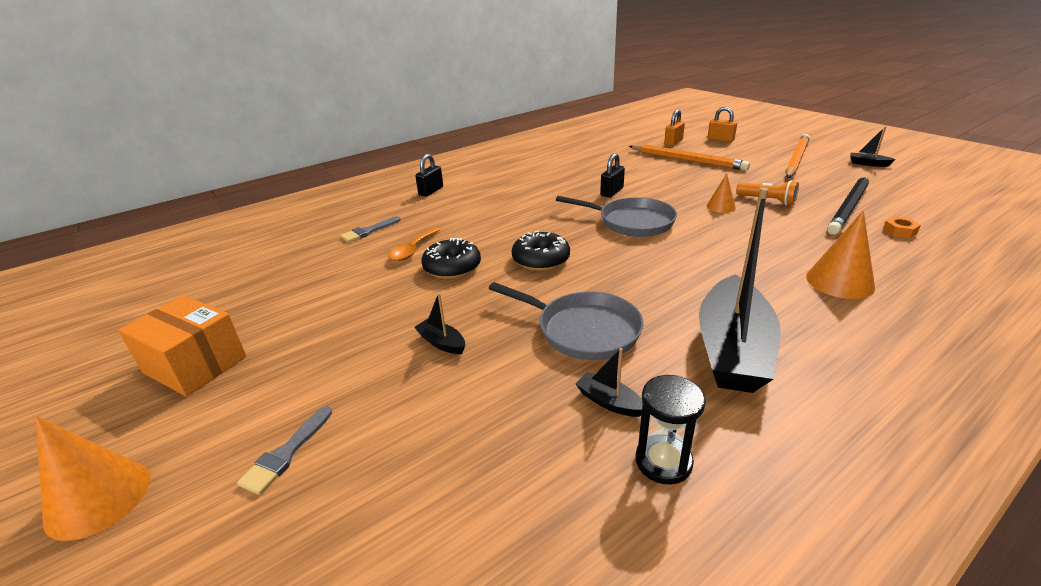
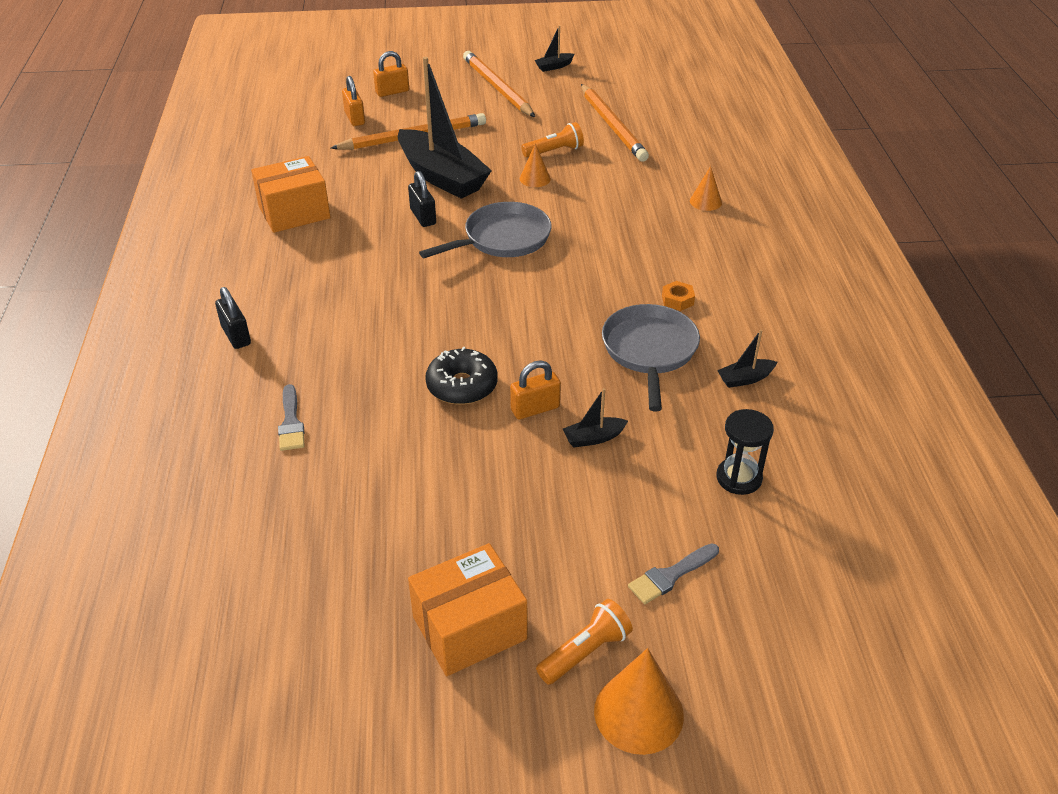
camera: 60 degrees left, 10 degrees up
(175, 434) = (585, 652): none -> orange flashlight
(286, 454) = (670, 575): grey brush -> grey brush turned 90 degrees clockwise
(413, 250) = (387, 401): orange spoon -> none
(454, 304) = (535, 409): none -> orange padlock
(541, 260) = (512, 324): black donut -> none
(558, 163) = (294, 212): none -> orange box
(583, 330) = (649, 351): grey pan -> grey pan turned 60 degrees counterclockwise
(663, 461) = (816, 383): black hourglass -> black hourglass (739, 478)
(732, 350) = (737, 294): black boat -> black boat (442, 176)
(839, 281) = (705, 201): orange cone -> orange cone, size x0.59
(849, 207) = (612, 125): black pencil -> orange pencil
(899, 231) = (671, 133): orange nut -> orange nut (677, 300)

